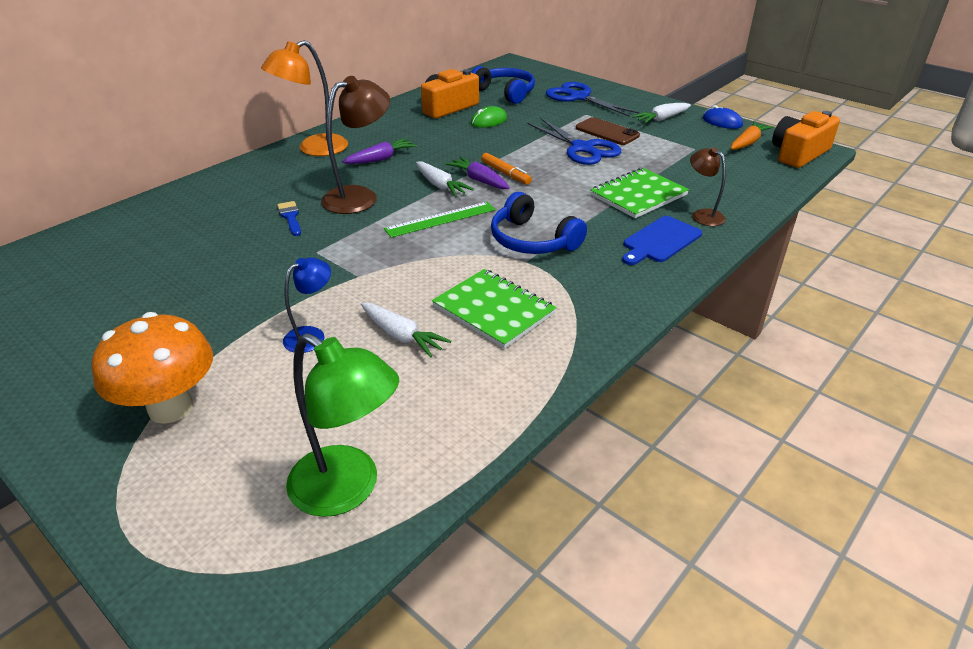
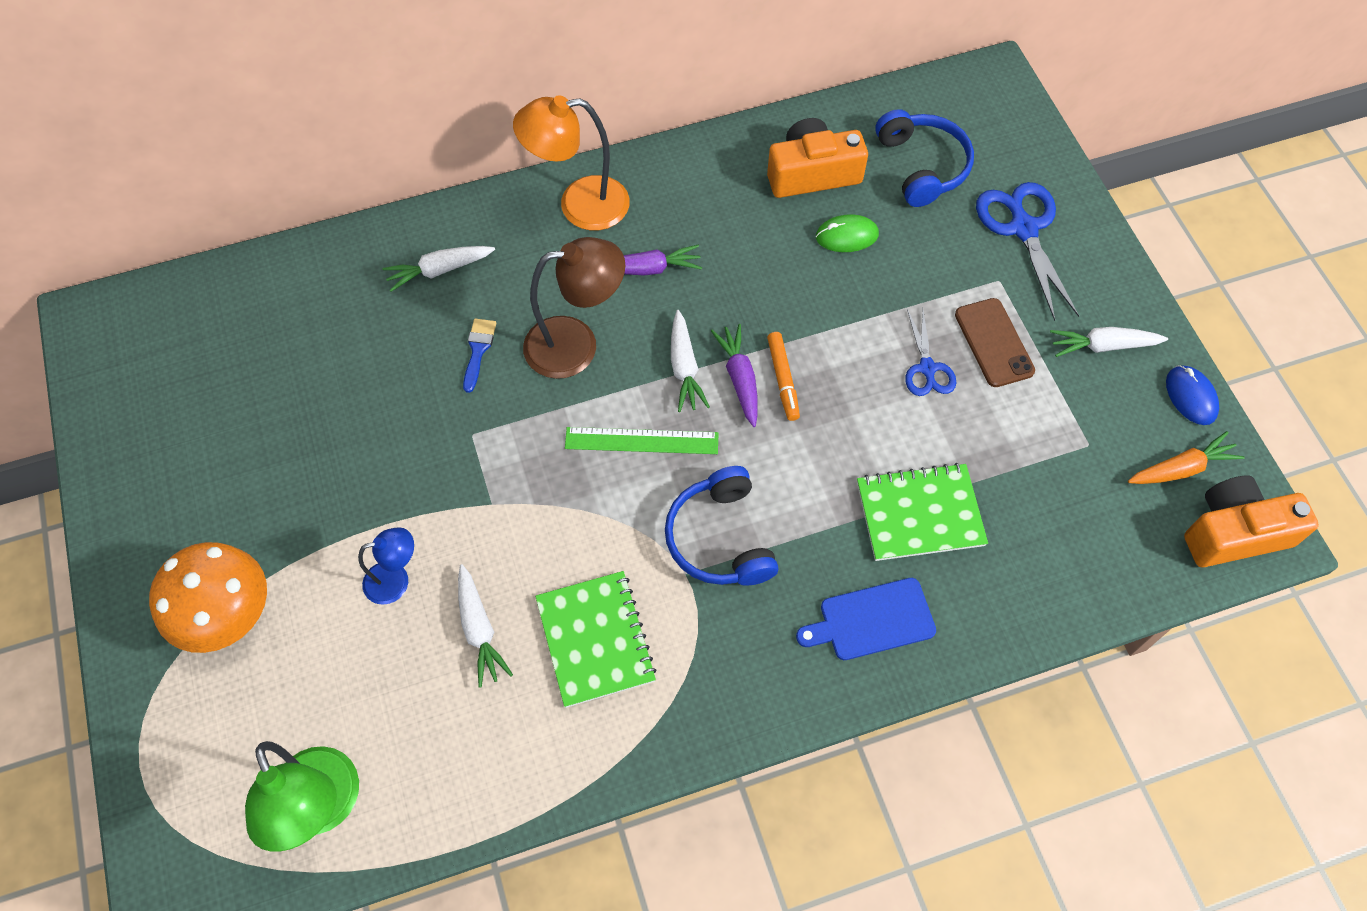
camera: 30 degrees right, 25 degrees up
(234, 195) = (439, 270): none -> white carrot
(582, 148) = (927, 368): blue scissors -> blue scissors, size x0.59
(702, 215) = (969, 598): brown lamp -> none

